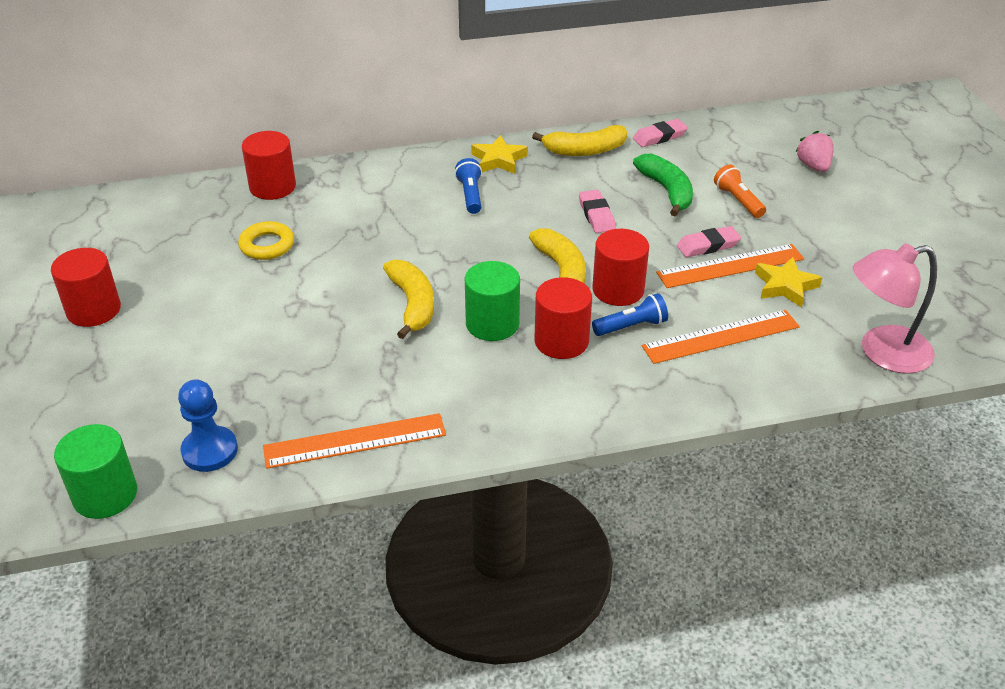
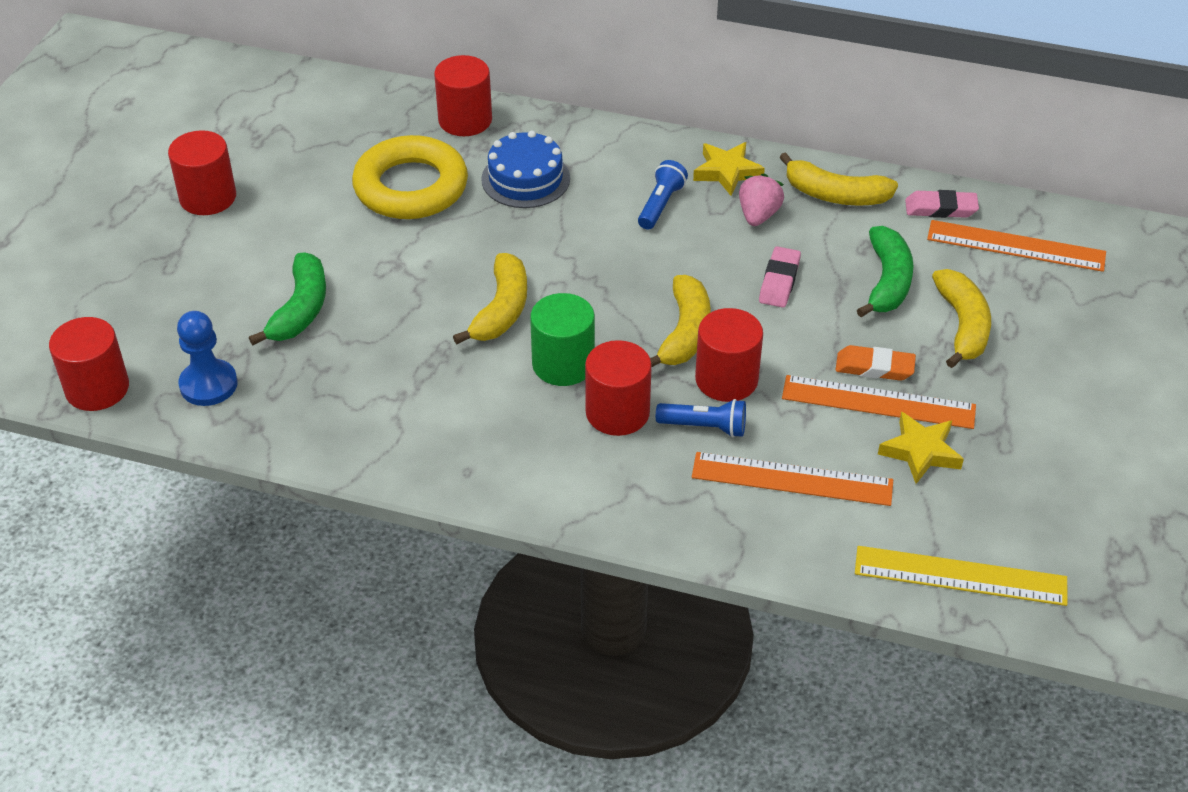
camera: 30 degrees right, 5 degrees up
(105, 495) = (97, 388): green cylinder -> red cylinder
(245, 363) = (300, 309): none -> green banana
(267, 245) = (411, 187): yellow ring -> yellow ring, size x1.83
(354, 211) = (525, 179): none -> blue cake
(355, 440) = (339, 431): orange ruler -> orange ruler (1016, 246)
(708, 245) = (874, 367): pink eraser -> orange eraser
(738, 200) = (962, 325): orange flashlight -> yellow banana
(813, 166) = (1100, 316): pink strawberry -> pink strawberry (758, 215)
(882, 352) = (960, 575): pink lamp -> yellow ruler

